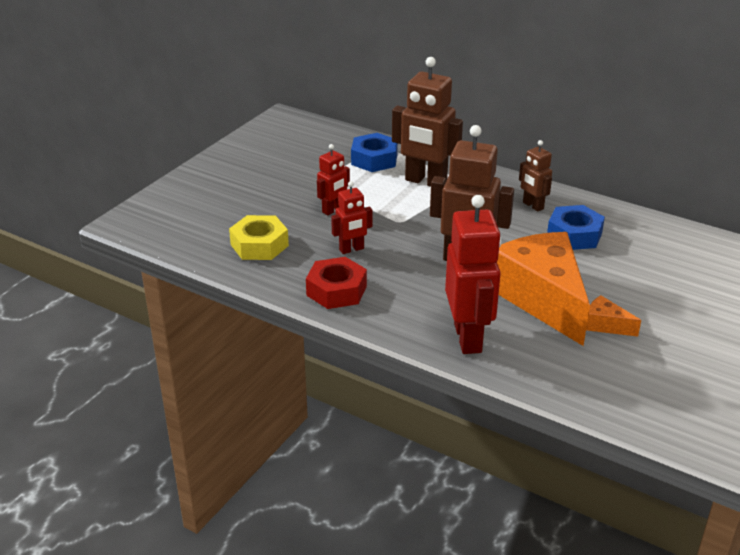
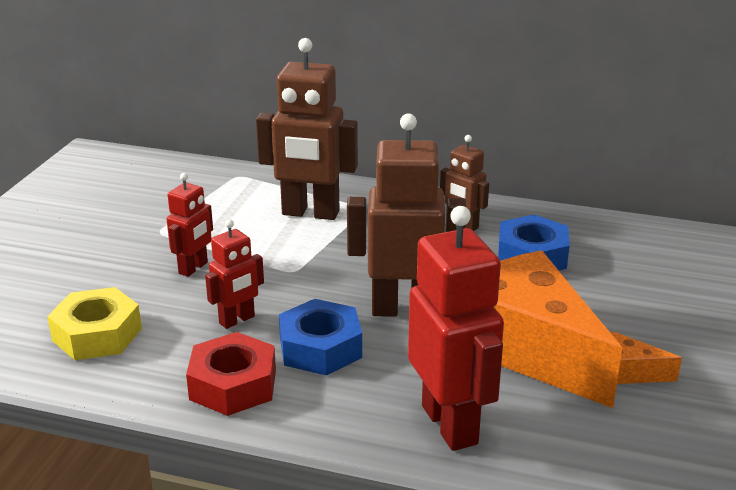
camera: 15 degrees left, 5 degrees down
(374, 159) = (231, 193): blue nut -> blue nut (320, 348)

